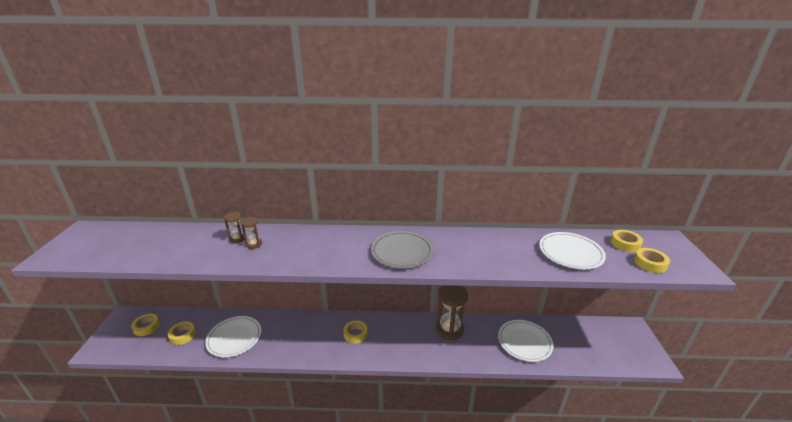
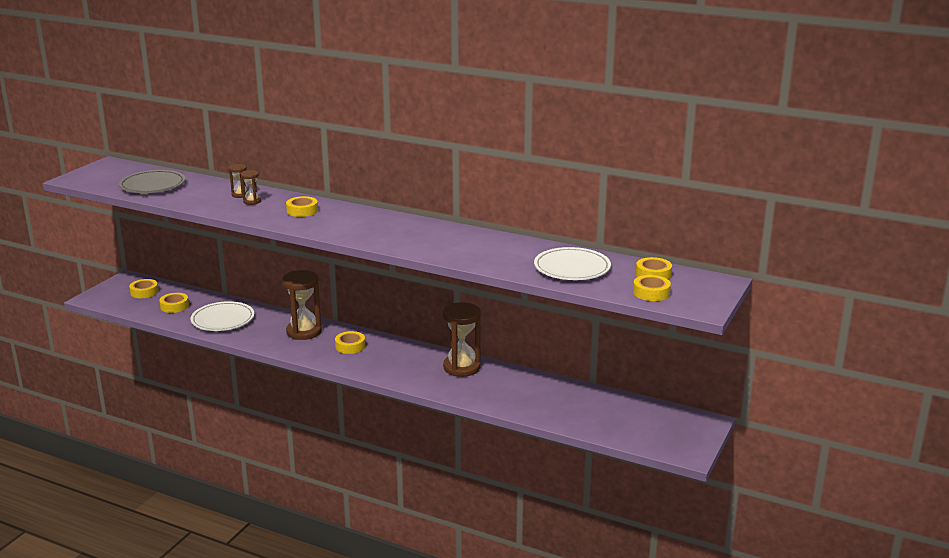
camera: 25 degrees right, 5 degrees down
(307, 244) = (302, 211): none -> yellow tape
(310, 330) = (304, 332): none -> brown hourglass
(402, 252) = (389, 233): grey plate -> grey plate (153, 185)
(524, 342) = (541, 398): white plate -> none

